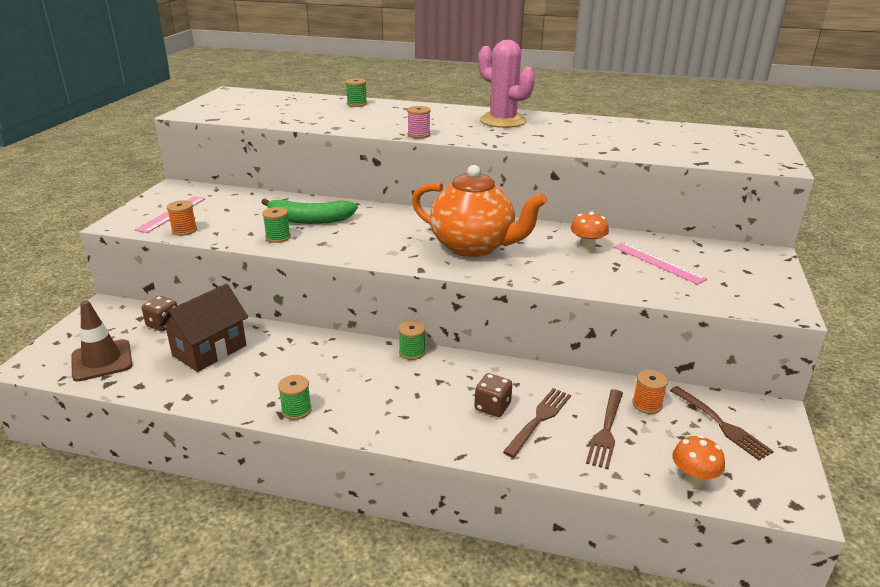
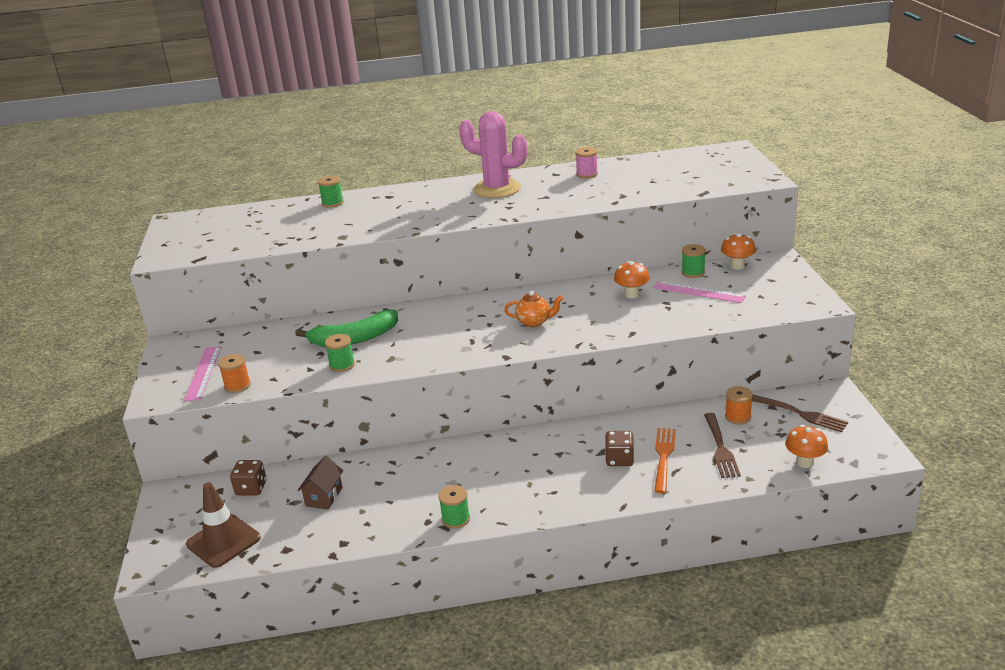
camera: 20 degrees left, 0 degrees up
(209, 350) = (324, 497): brown house -> brown house, size x0.57
(412, 352) = (516, 437): green spool -> green spool (693, 272)
(419, 135) = (433, 225): pink spool -> pink spool (587, 174)
(473, 247) = (534, 322): orange teapot -> orange teapot, size x0.43
(539, 420) = (664, 457): brown fork -> orange fork
(718, 249) = (737, 266): none -> orange mushroom

